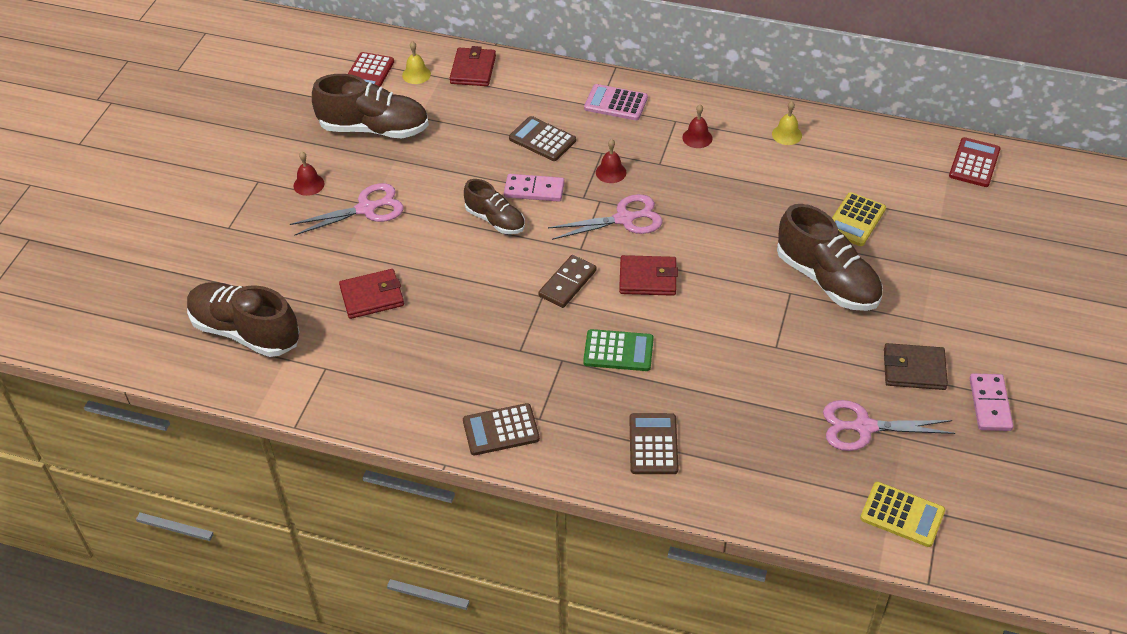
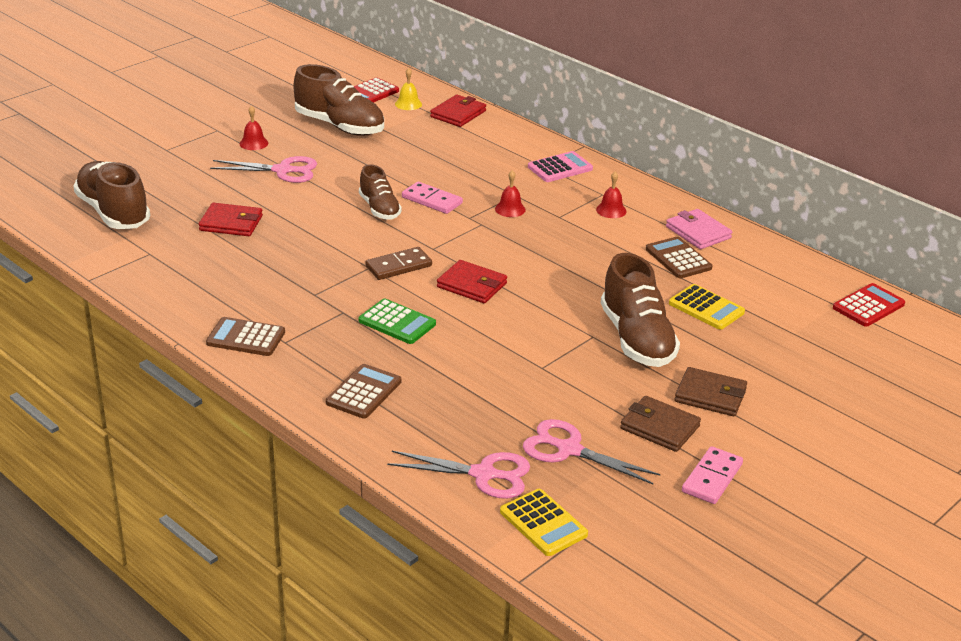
camera: 25 degrees right, 15 degrees down
(542, 139) = (472, 172): brown calculator -> brown calculator (678, 259)
(616, 103) = (560, 168): pink calculator -> pink calculator turned 105 degrees clockwise
(624, 219) = (491, 242): pink scissors -> pink scissors (483, 474)
(787, 134) = (698, 232): yellow bell -> pink wallet
(855, 220) = (706, 308): yellow calculator -> yellow calculator turned 105 degrees counterclockwise
(927, 316) = (710, 395): none -> brown wallet

